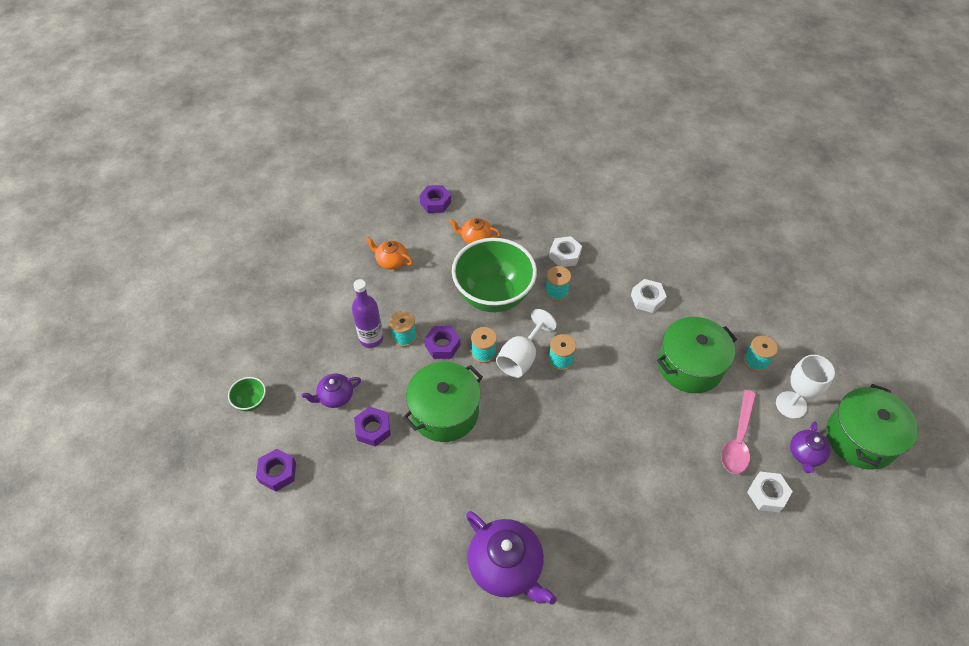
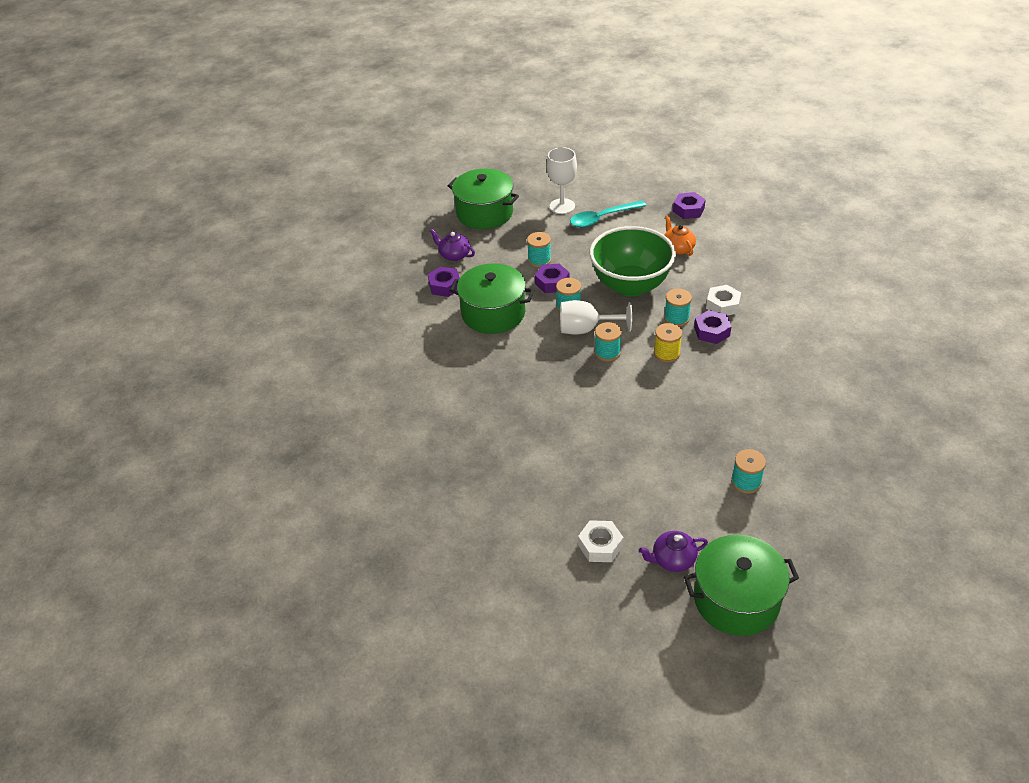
camera: 60 degrees right, 10 degrees down
(251, 402) = (413, 222): green bowl -> none
(277, 472) = (371, 262): purple nut -> purple nut (711, 331)
(371, 338) = (520, 245): purple bottle -> none
(391, 261) = (602, 218): orange teapot -> turquoise spoon
(506, 566) = (393, 407): purple teapot -> none
(591, 323) = (666, 353): none -> yellow spool
(647, 299) = (734, 377): white nut -> none
(690, 366) = (689, 436): green pot -> green pot (484, 213)
(738, 439) = (640, 502): pink spoon -> none
(791, 405) = (721, 528): white goblet -> white goblet (562, 206)

